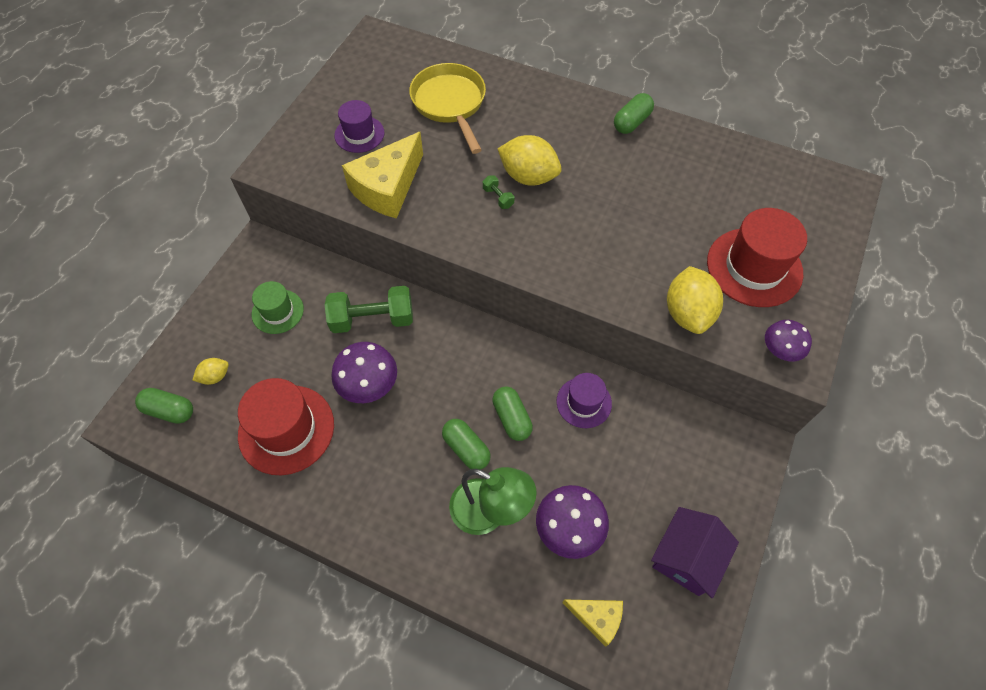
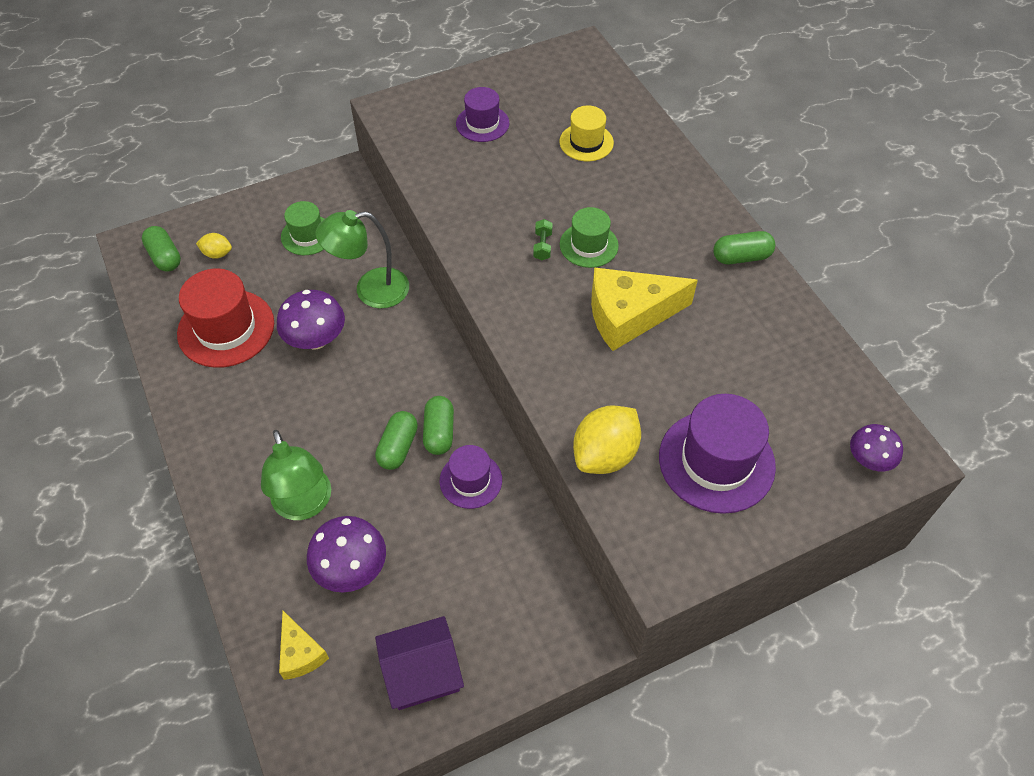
camera: 40 degrees right, 5 degrees down
(372, 319) = (370, 290): green dumbbell -> green lamp
(388, 188) = (459, 181): yellow cheese -> yellow cheese (629, 316)
(450, 104) = (586, 142): yellow pan -> yellow hat
(466, 449) = (338, 443): green capsule -> green capsule (439, 432)
(528, 176) = (589, 245): yellow lemon -> green hat
(754, 267) = (716, 461): red hat -> purple hat
(780, 350) = (656, 548): purple mushroom -> purple mushroom (869, 460)

